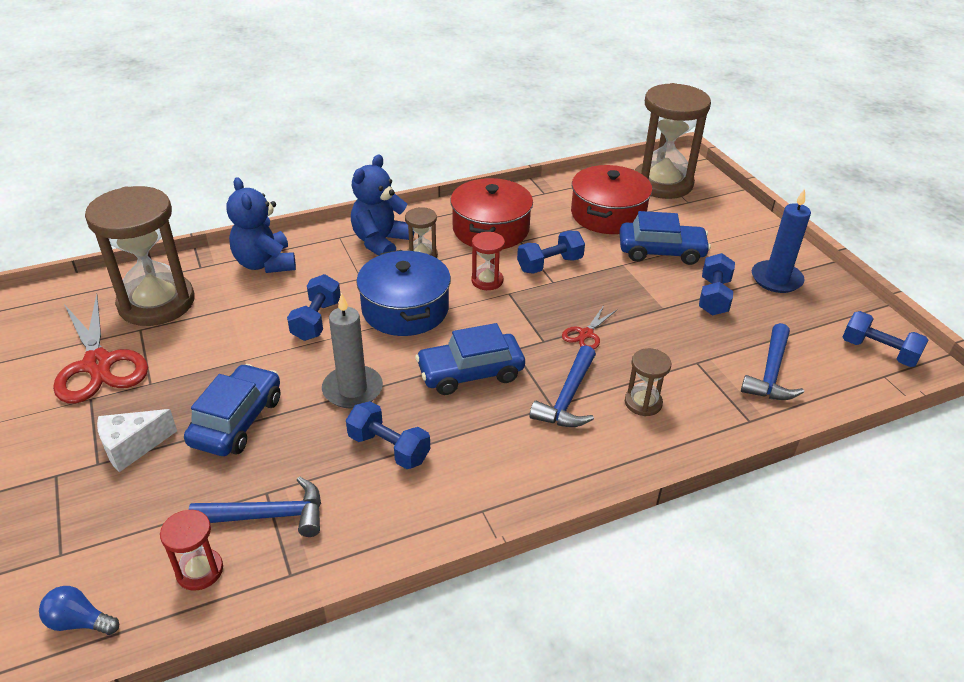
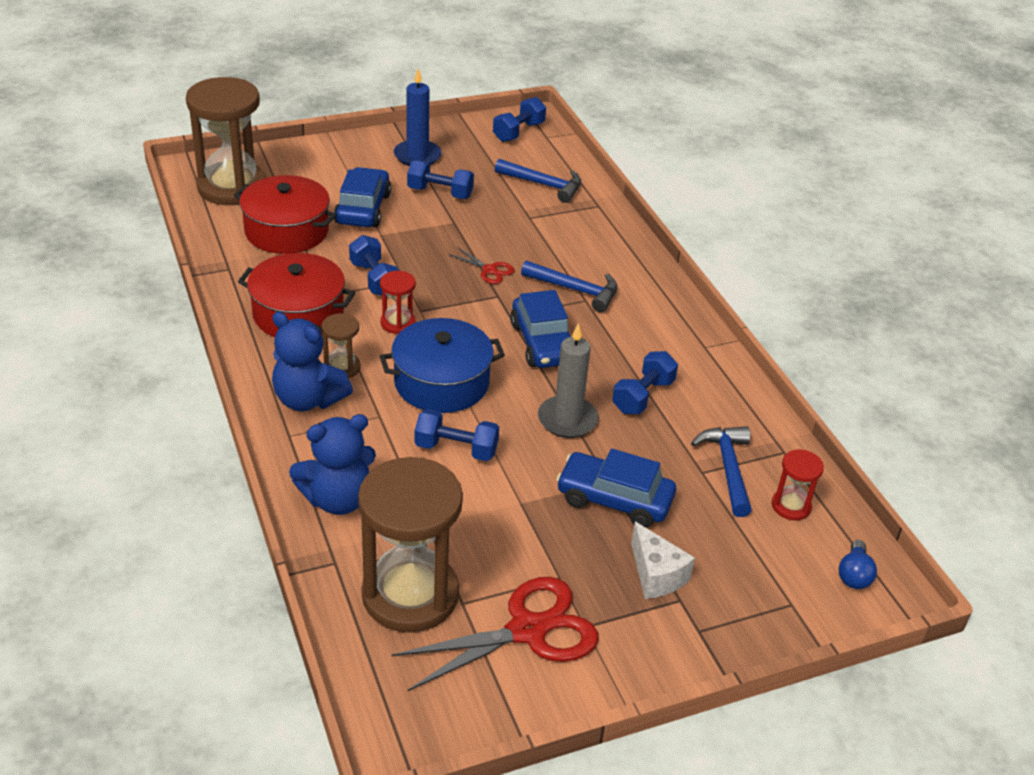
camera: 90 degrees left, 0 degrees up
(643, 403) = (580, 252): brown hourglass -> none

